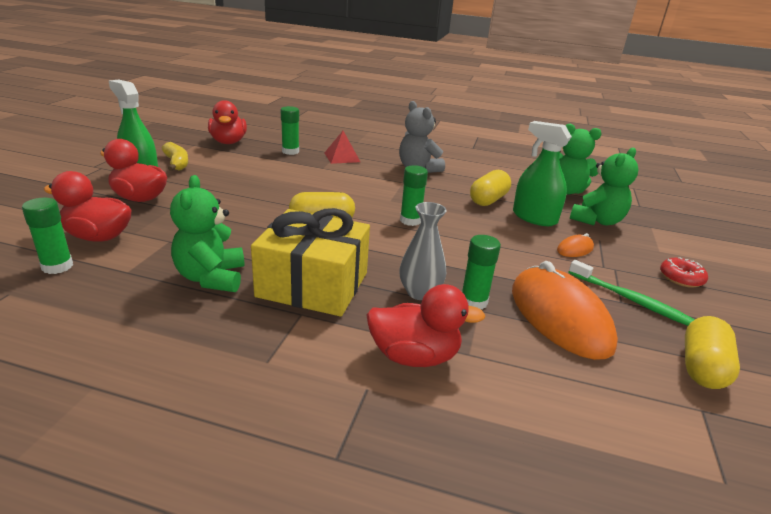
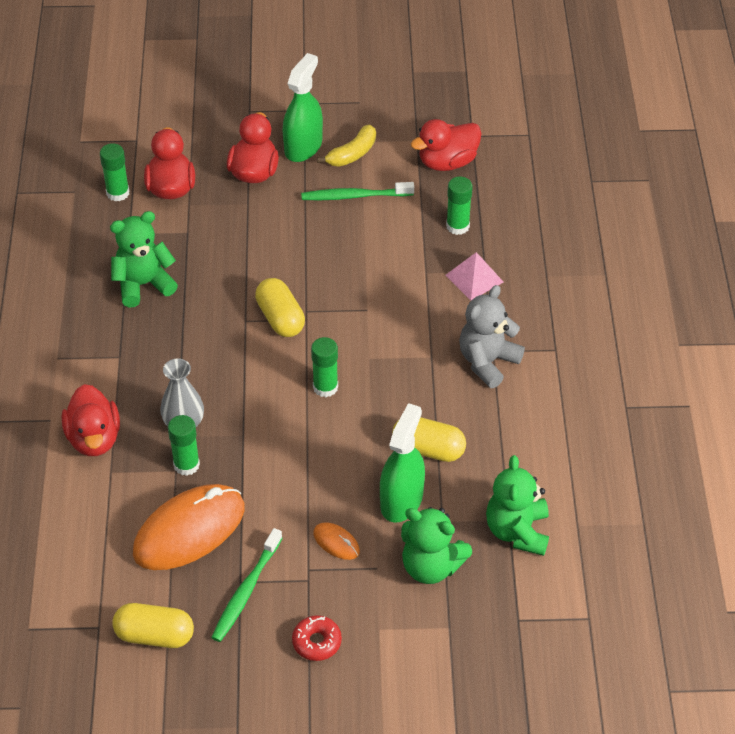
camera: 75 degrees right, 20 degrees up
(221, 171) = (354, 196): none -> green toothbrush
(313, 284) = (163, 350): yellow gift -> none
(342, 157) = (474, 278): red pyramid -> pink pyramid

